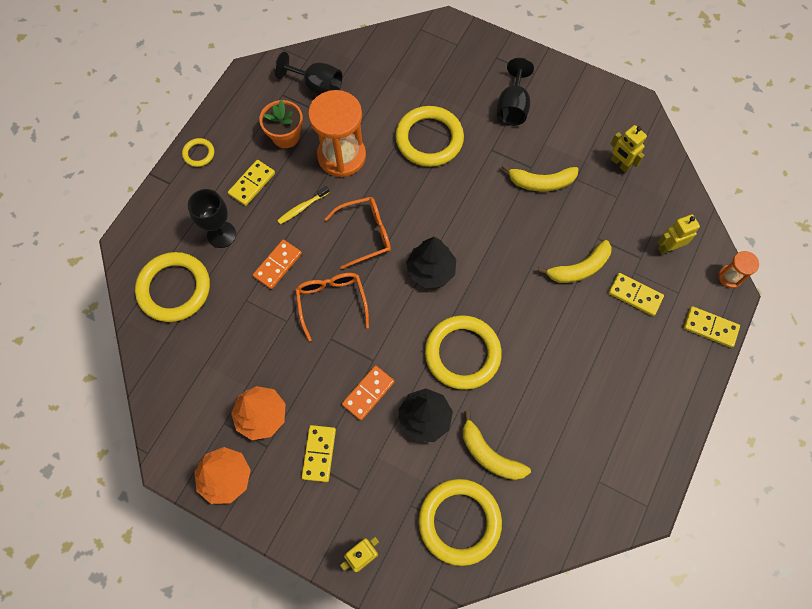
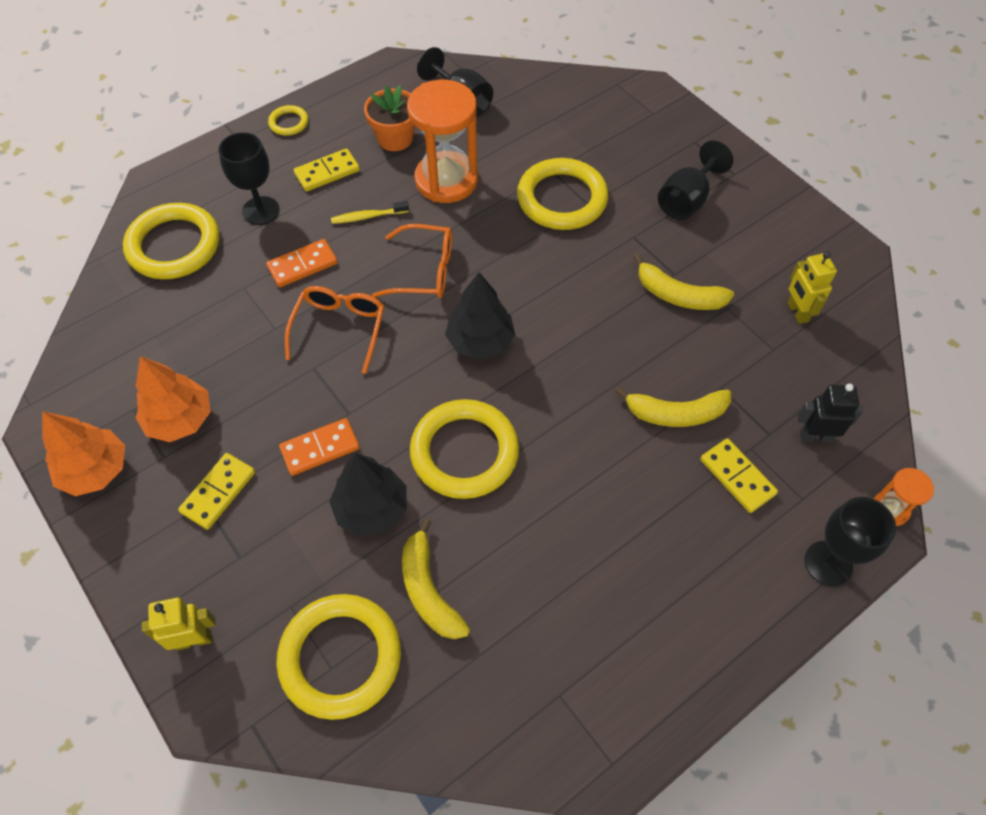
camera: 25 degrees right, 10 degrees down
(668, 247) = (815, 436): yellow robot -> black robot
(710, 328) = (828, 563): yellow domino -> black goblet

